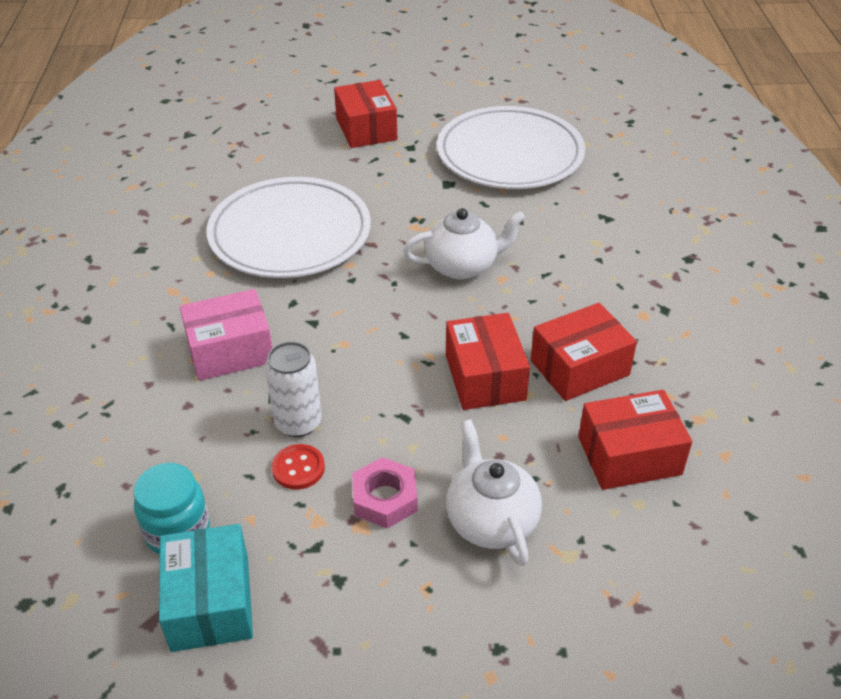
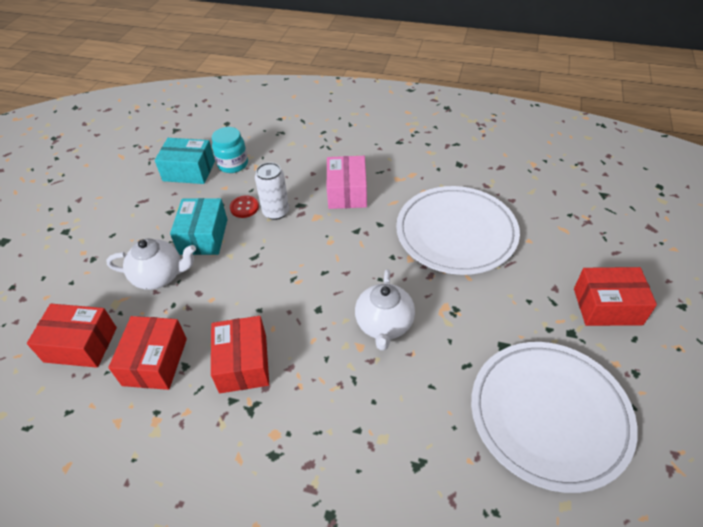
camera: 110 degrees right, 5 degrees up
(385, 499) = (203, 236): pink nut -> turquoise box
(485, 377) = (264, 304): red box -> red box (81, 344)

